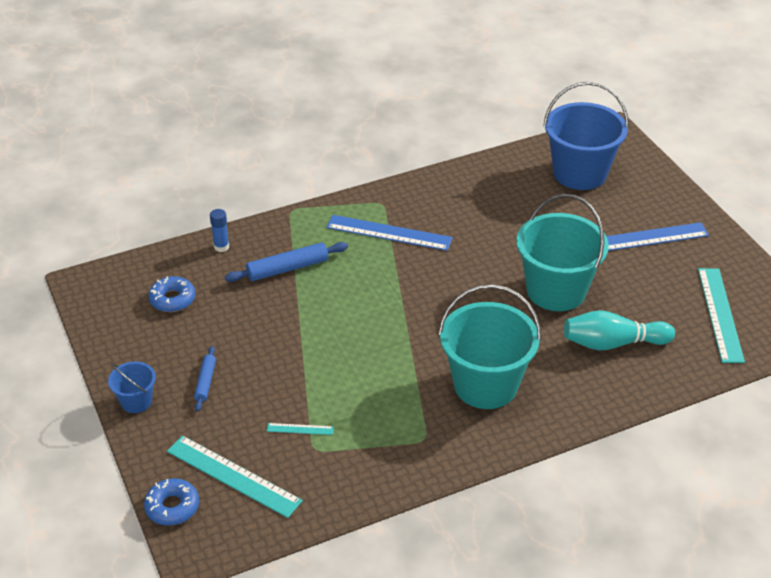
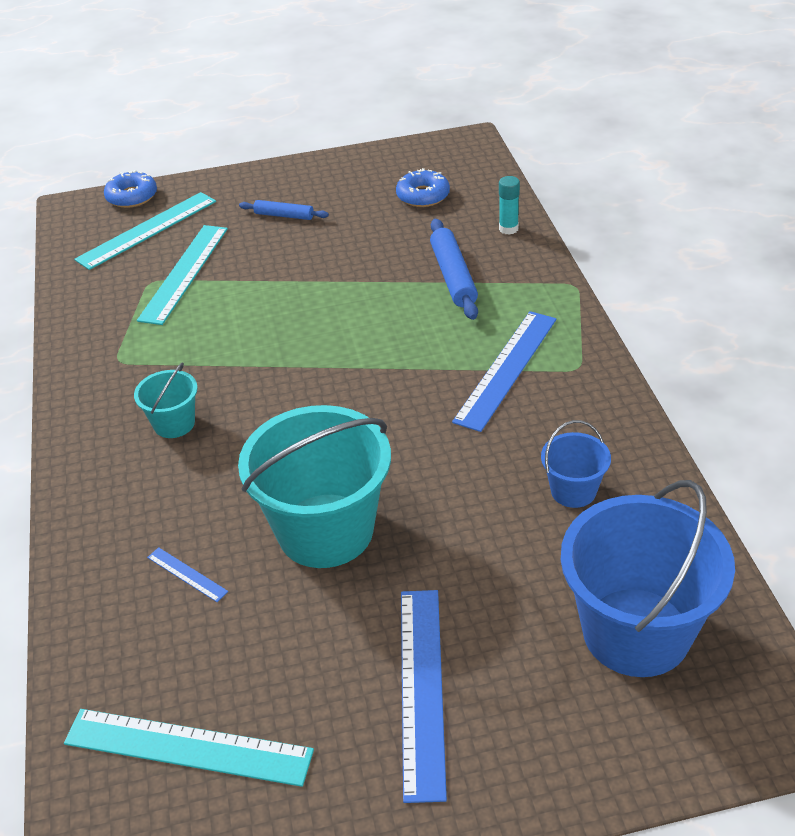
camera: 105 degrees right, 0 degrees up
(136, 401) = (277, 176): blue bucket -> blue bucket (573, 491)
(221, 247) = (508, 229): blue glue stick -> turquoise glue stick
(300, 429) = (184, 273): turquoise ruler -> turquoise ruler, size x2.22
(485, 385) = (174, 423): turquoise bucket -> turquoise bucket, size x0.48
(613, 343) = (187, 574): turquoise bowling pin -> blue ruler

